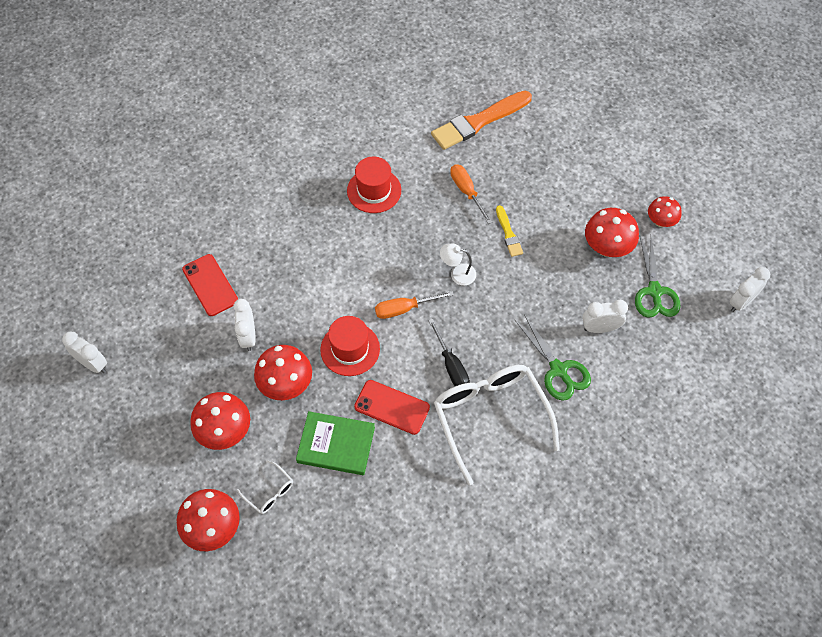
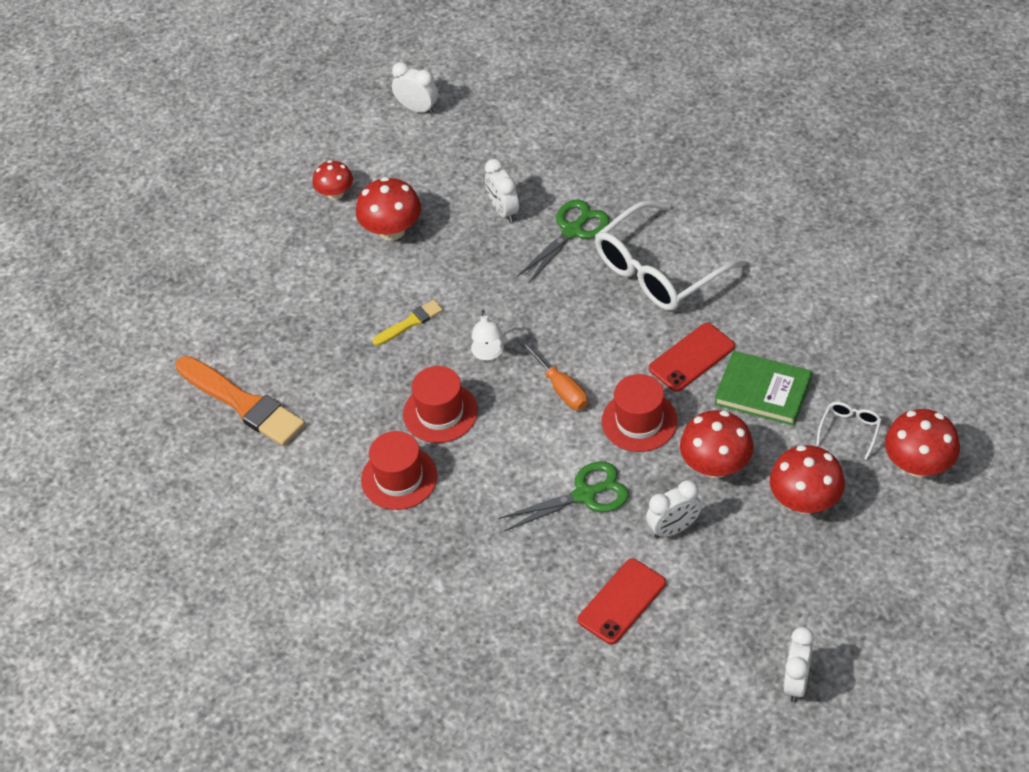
camera: 105 degrees left, 10 degrees down
(336, 444) = (763, 391): green book -> green book turned 60 degrees counterclockwise
(392, 407) = (691, 357): red phone -> red phone turned 45 degrees clockwise
(417, 229) = (440, 412): none -> red hat
(451, 365) = (613, 322): black screwdriver -> none
(466, 192) = (363, 381): orange screwdriver -> none
(654, 291) = (435, 178): green scissors -> green scissors (585, 495)

